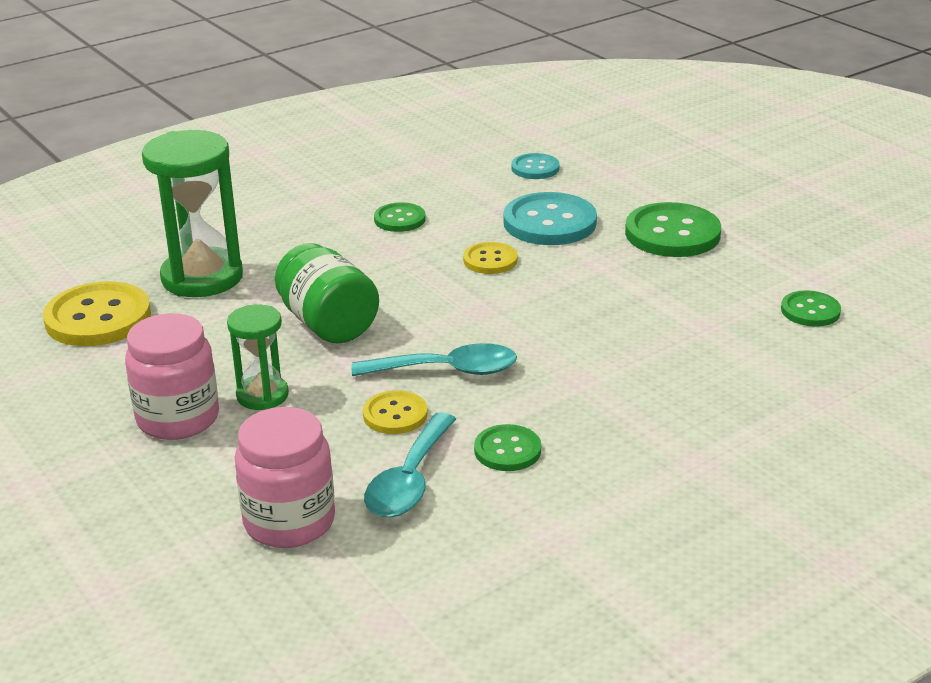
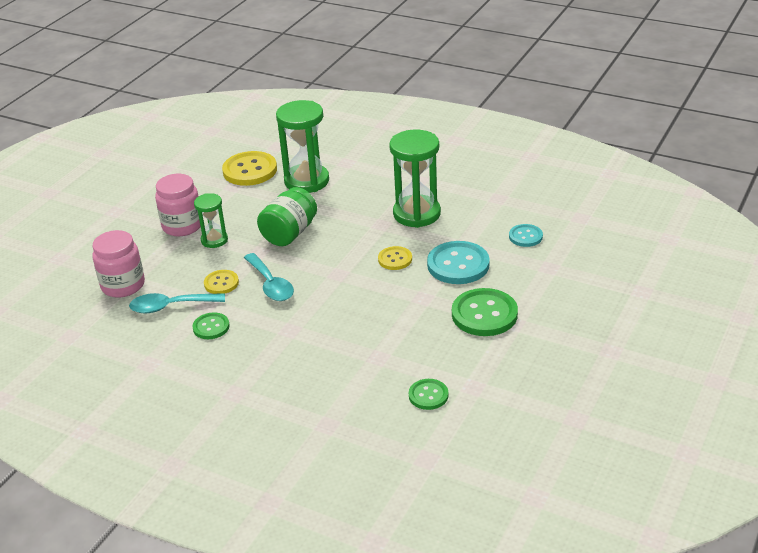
camera: 65 degrees right, 5 degrees up
(399, 219) = (416, 214): green button -> green hourglass

